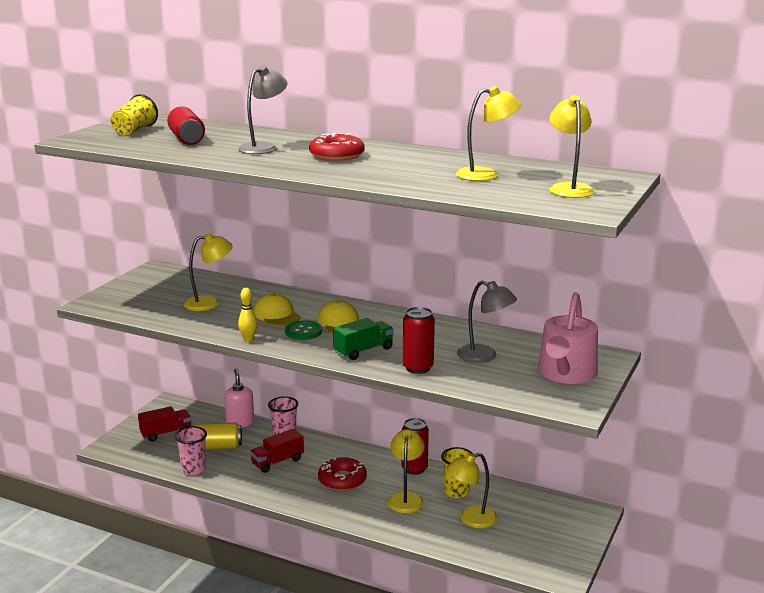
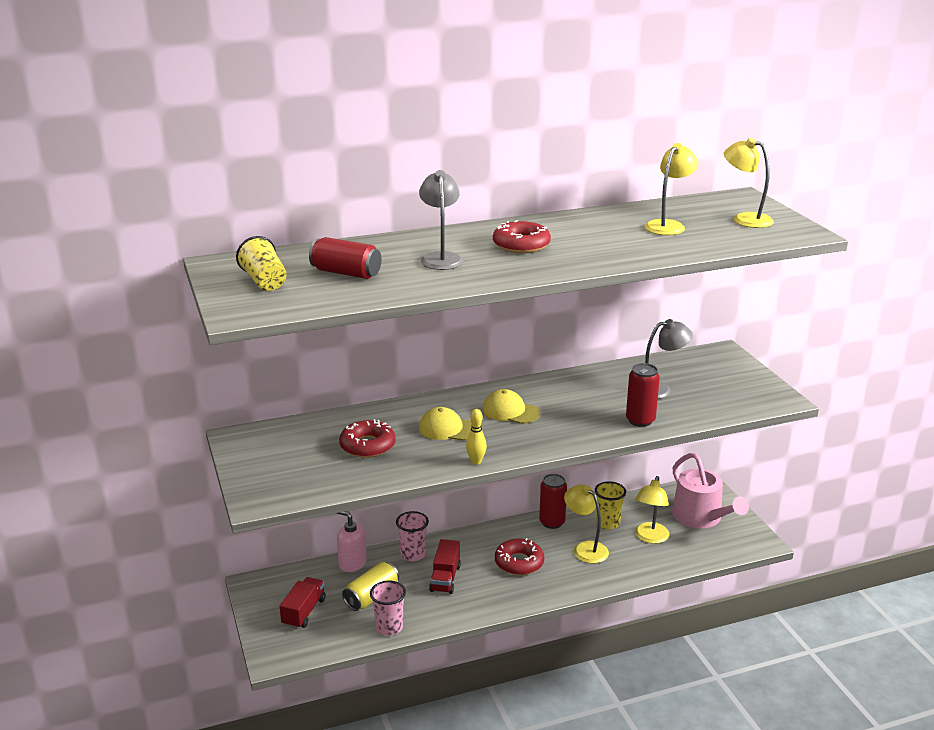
camera: 45 degrees left, 5 degrees up
(209, 303) = (367, 446): yellow lamp -> red donut
(303, 331) = (501, 433): green button -> none
(363, 351) = (577, 426): green truck -> none
(566, 374) = (728, 377): pink watering can -> pink watering can (701, 517)

